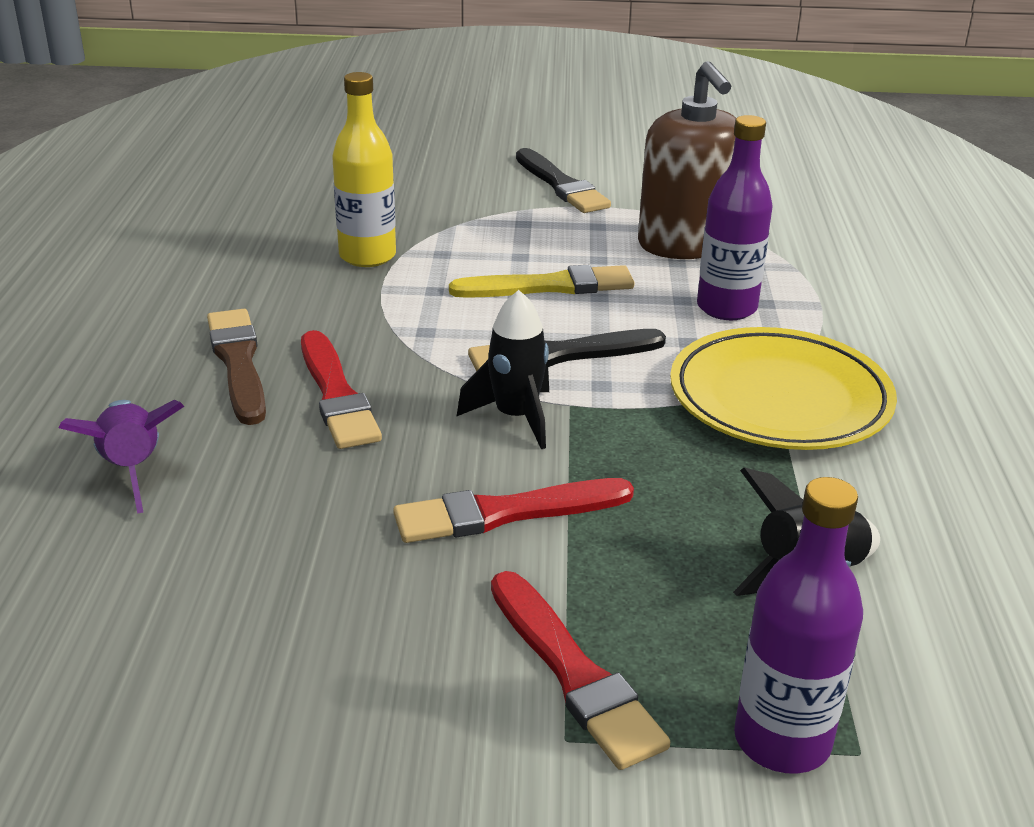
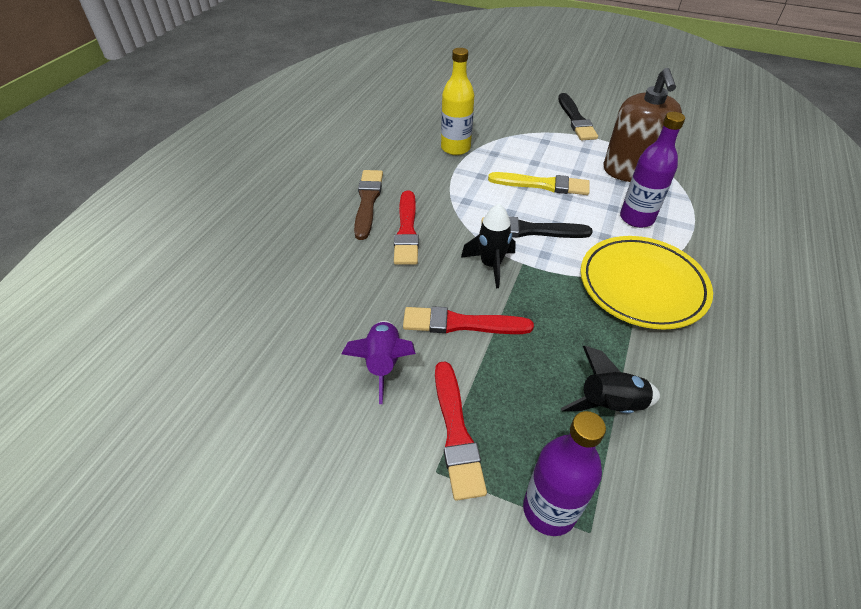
camera: 20 degrees right, 15 degrees up
(132, 470) = (296, 254): purple rocket -> purple rocket (383, 364)

